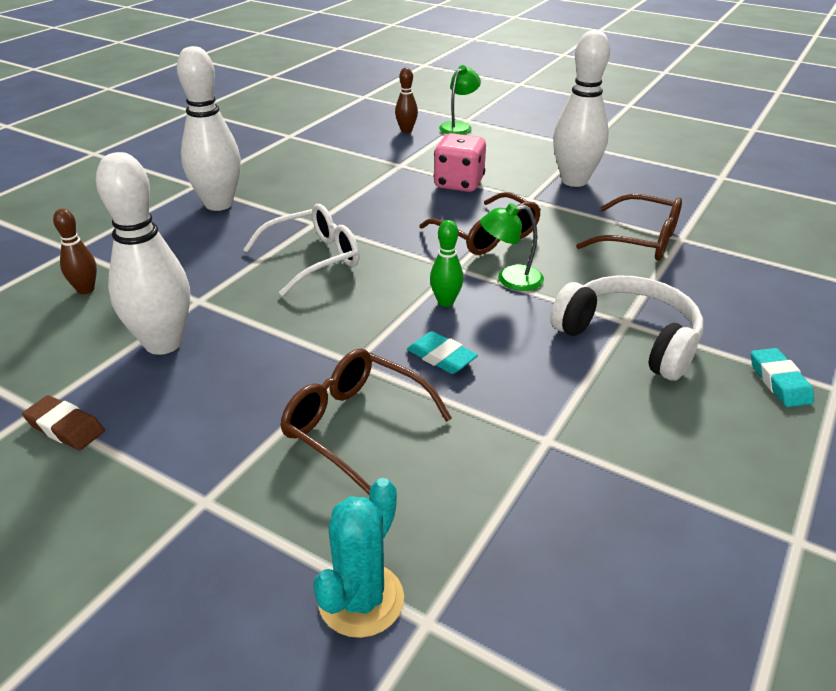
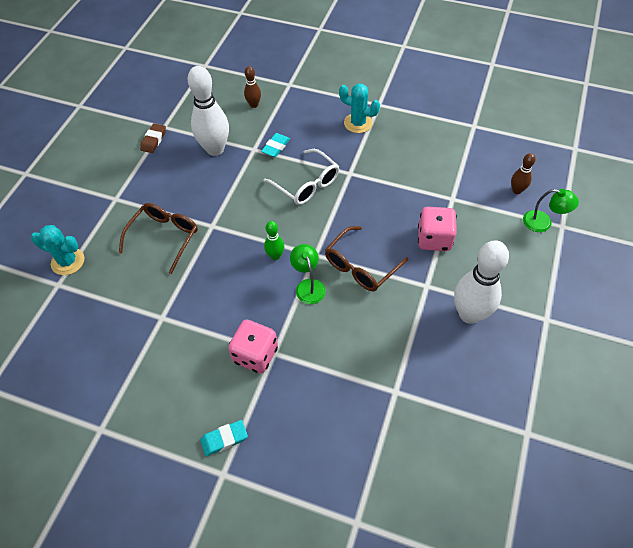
camera: 80 degrees right, 20 degrees up
(219, 204) = (358, 123): white bowling pin -> turquoise cactus
(441, 357) = (222, 262): turquoise eraser -> turquoise eraser (276, 147)
(629, 338) = (255, 355): white headphones -> pink dice
(640, 240) = (383, 362): brown glasses -> none

